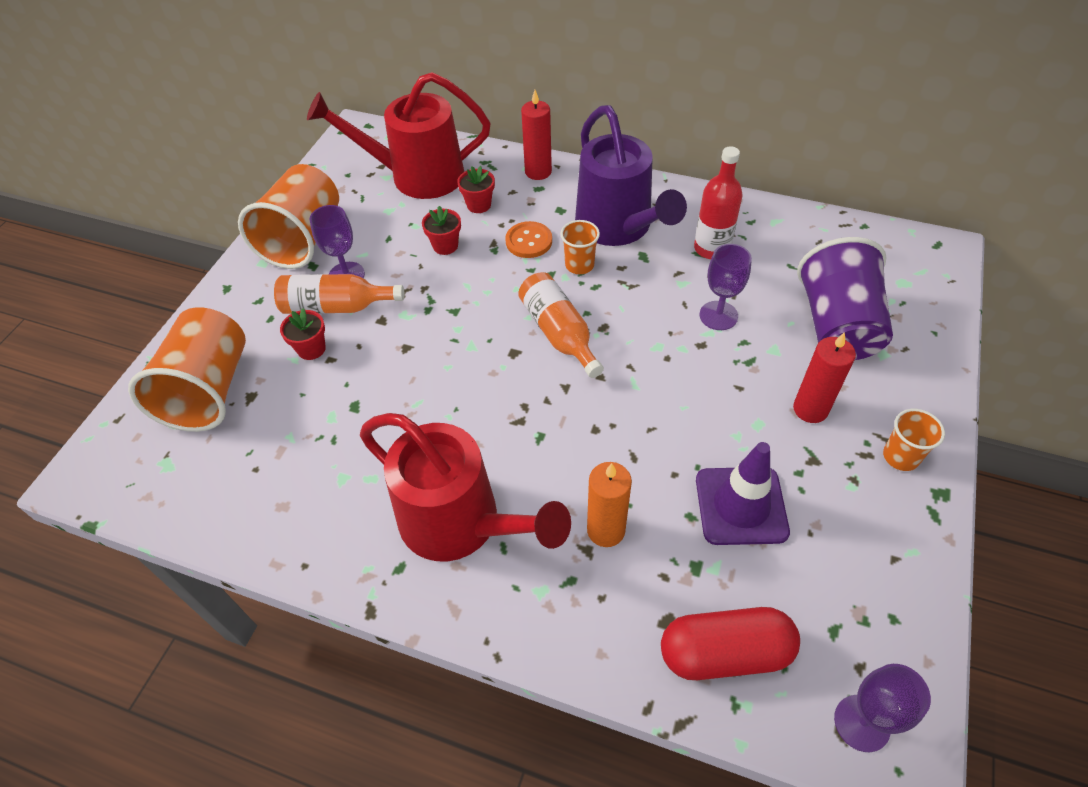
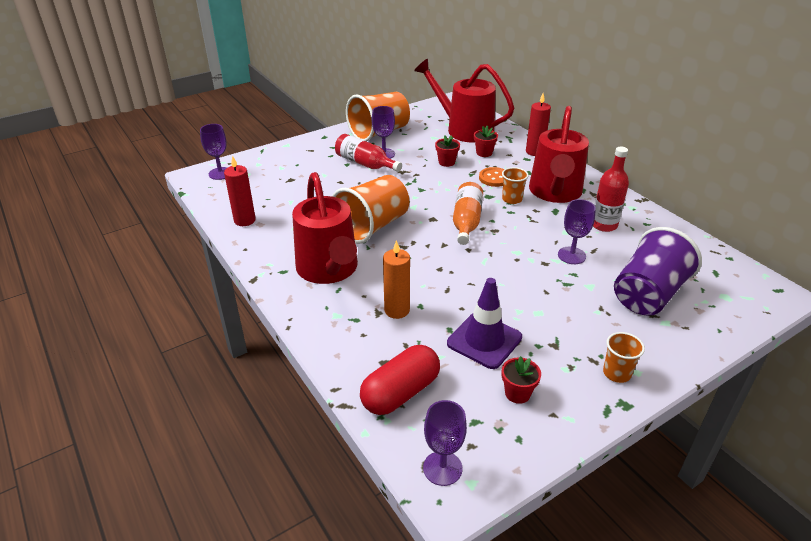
camera: 35 degrees right, 15 degrees down
(121, 449) = (220, 173): none -> purple goblet
(209, 390) = (276, 169): orange cup -> orange cup (372, 226)
(311, 349) = (336, 174): red flower pot -> red flower pot (517, 393)
(336, 306) = (365, 163): orange bottle -> red bottle
(619, 228) = (555, 193): purple watering can -> red watering can
(724, 653) = (400, 393): red capsule -> red capsule turned 75 degrees counterclockwise
(810, 409) = (581, 322): red candle -> red candle (244, 220)

